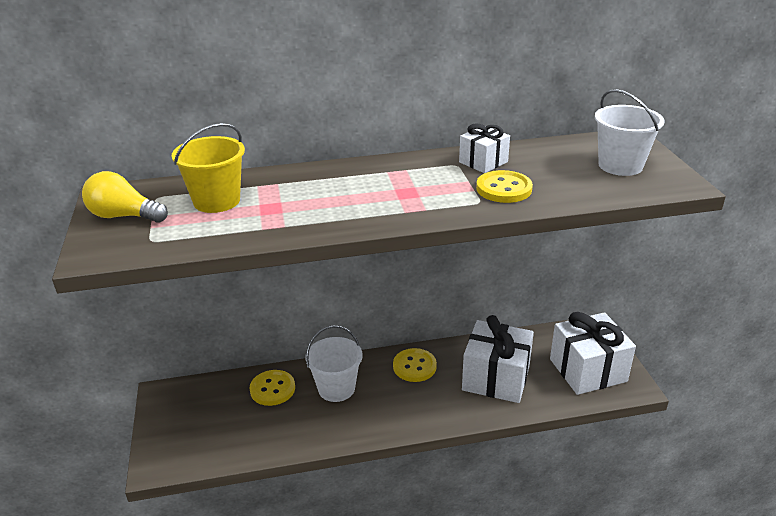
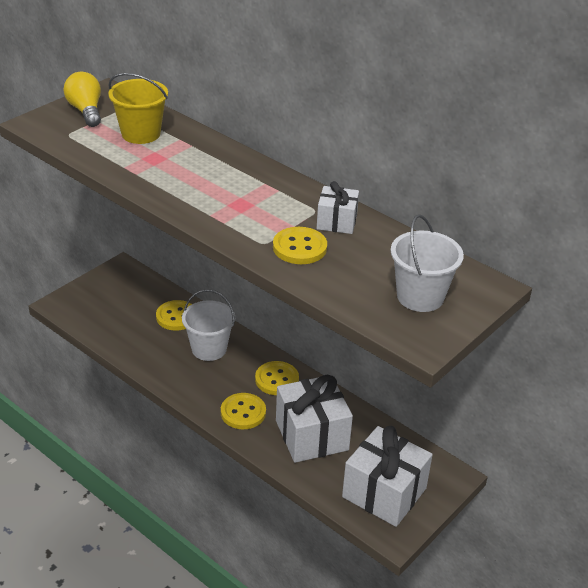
camera: 50 degrees right, 5 degrees up
(435, 405) = (243, 412): none -> yellow button

